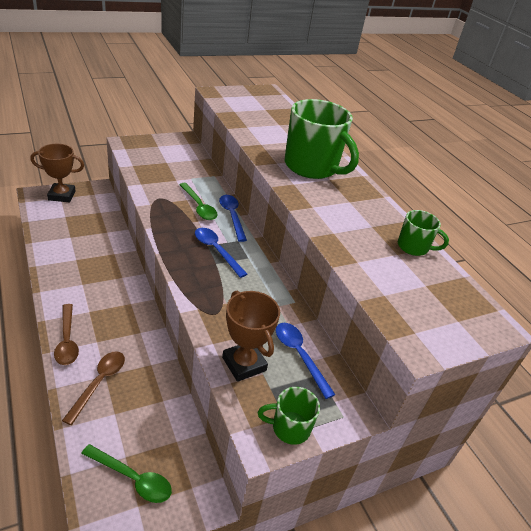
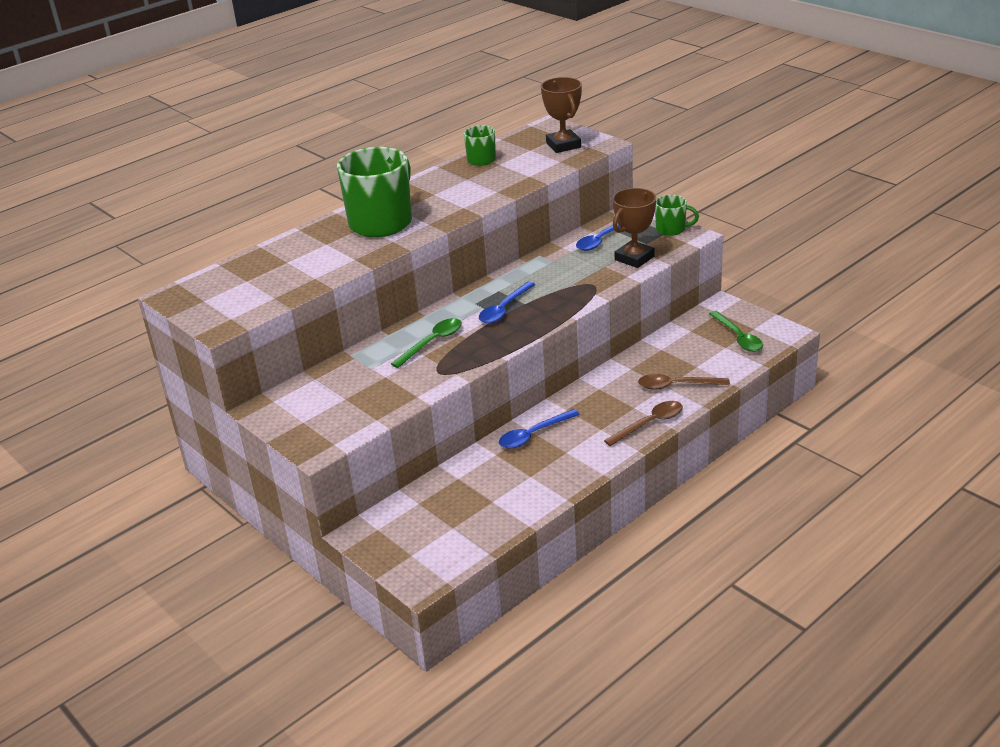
camera: 100 degrees left, 5 degrees down
(62, 195) = (405, 556): brown trophy -> brown trophy (563, 145)
(132, 478) = (738, 337): green spoon -> green spoon turned 150 degrees clockwise
(232, 216) = (432, 318): blue spoon -> blue spoon (533, 435)
(290, 428) = (671, 229): green mug -> green mug turned 60 degrees counterclockwise

